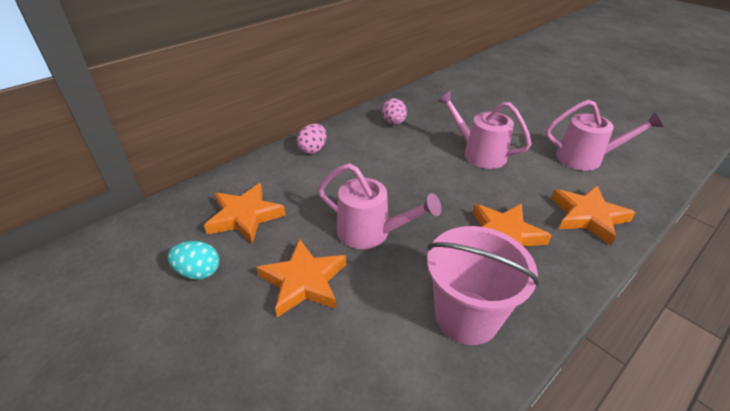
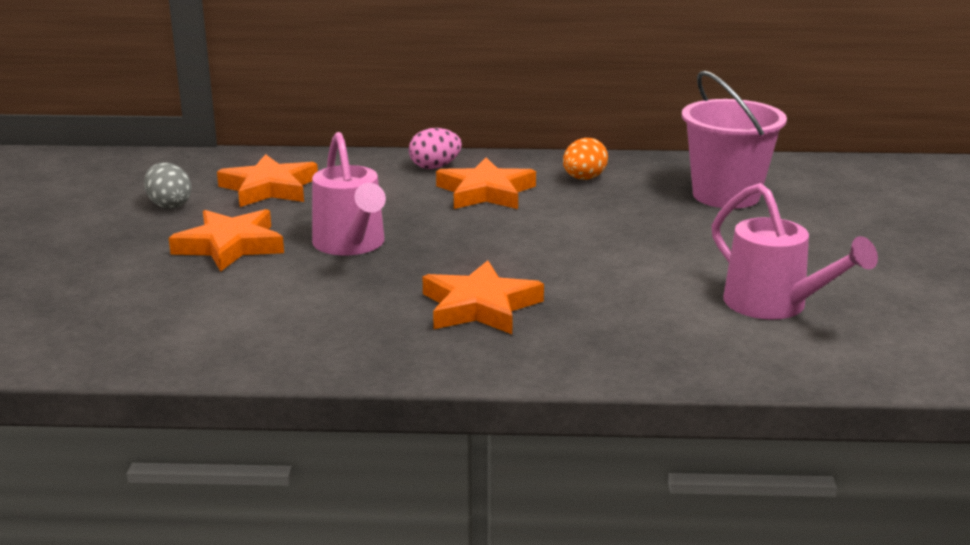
camera: 45 degrees right, 15 degrees down
(198, 272) = (169, 205): turquoise egg -> grey egg
(393, 123) = (584, 178): pink egg -> orange egg
(466, 316) = (310, 329): pink bucket -> pink bucket (726, 195)
(478, 153) = (625, 242): pink watering can -> none
(588, 217) = (623, 342): orange star -> orange star (485, 192)

